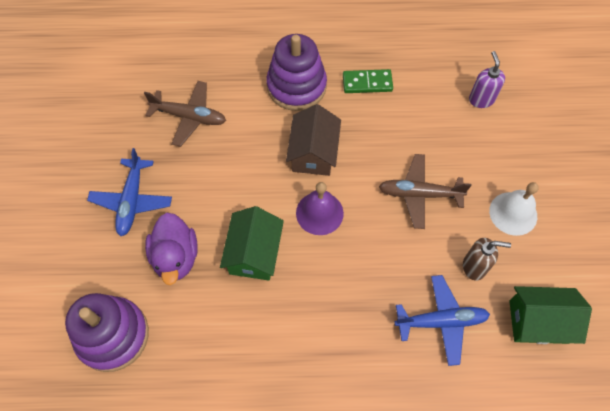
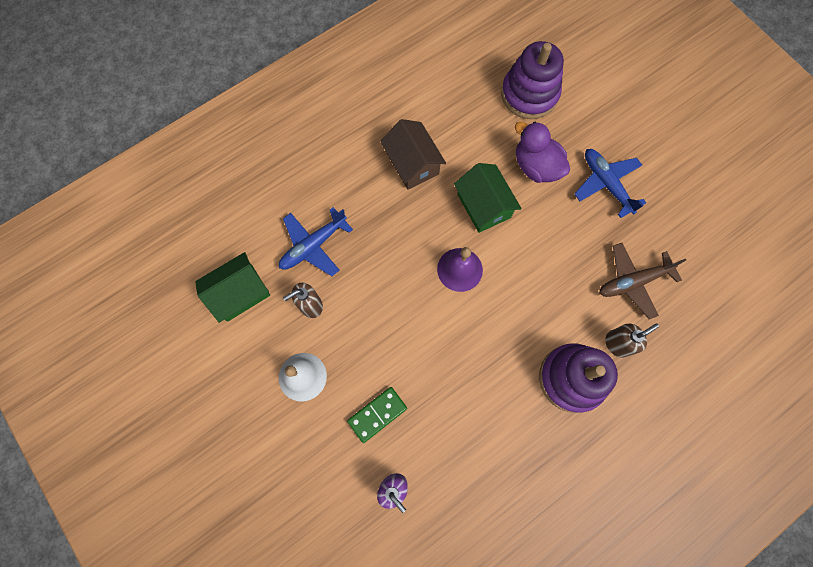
camera: 145 degrees right, 10 degrees up
(243, 86) = (617, 343): none -> brown soap dispenser
(313, 153) = (505, 320): brown house -> brown house (412, 164)
(367, 83) = (512, 429): green domino -> green domino (377, 414)
(419, 194) = (391, 341): brown plane -> none

